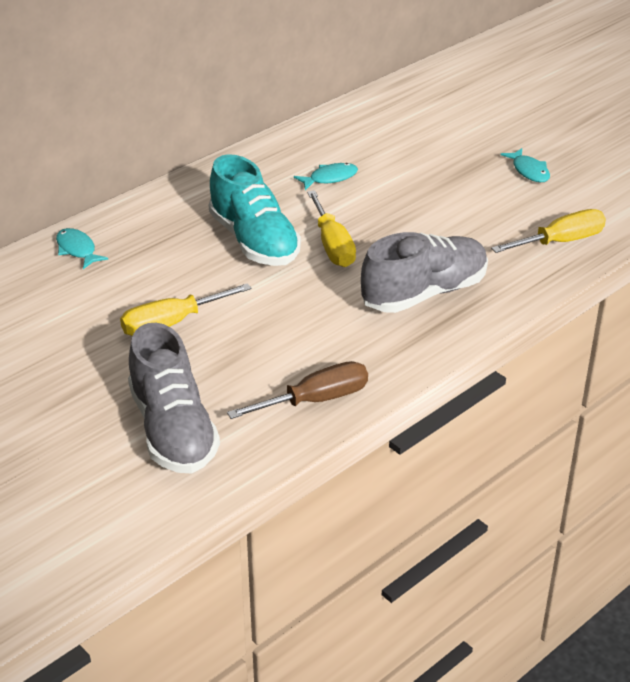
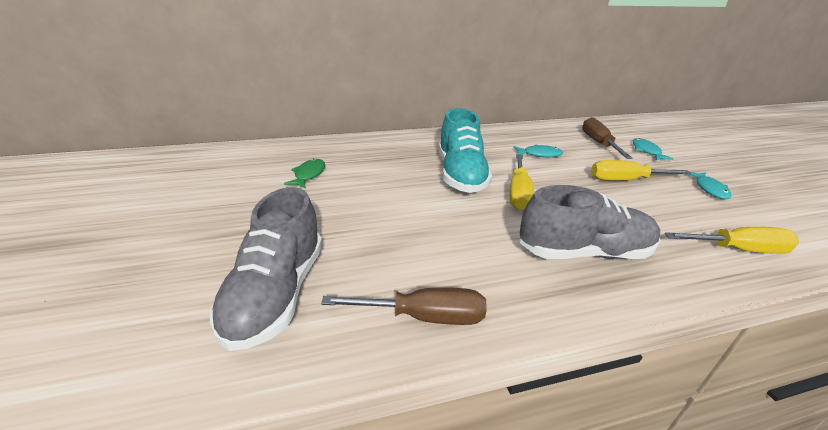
camera: 25 degrees right, 5 degrees down
(75, 302) = (308, 174): none -> green fish
(77, 250) = (341, 148): turquoise fish -> turquoise fish (646, 151)
(172, 323) = (357, 208): yellow screwdriver -> yellow screwdriver (625, 180)
(393, 135) = (598, 143): none -> brown screwdriver

